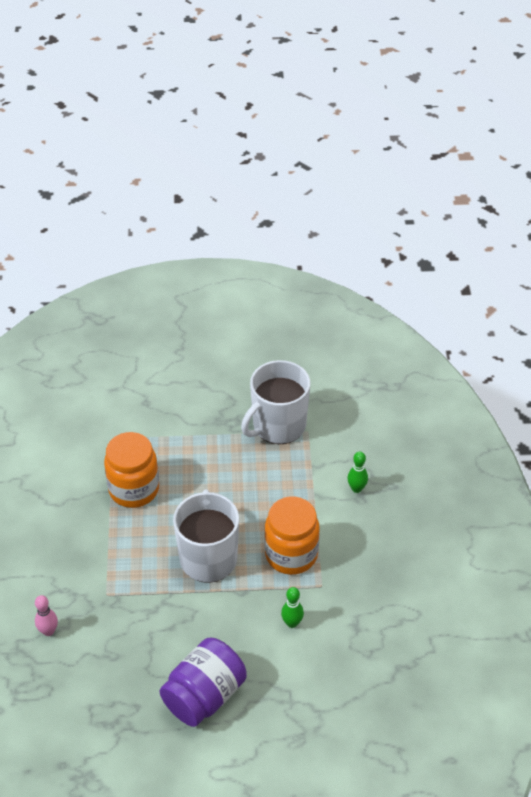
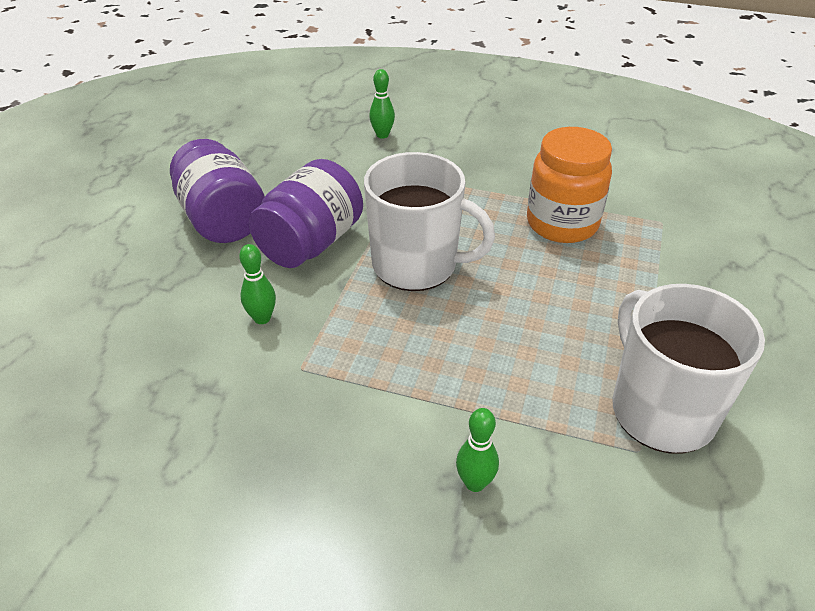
camera: 110 degrees right, 5 degrees down
(48, 631) = (382, 135): pink bowling pin -> green bowling pin
(209, 626) = (311, 243): none -> purple jar
(291, 554) = (377, 350): orange jar -> none

